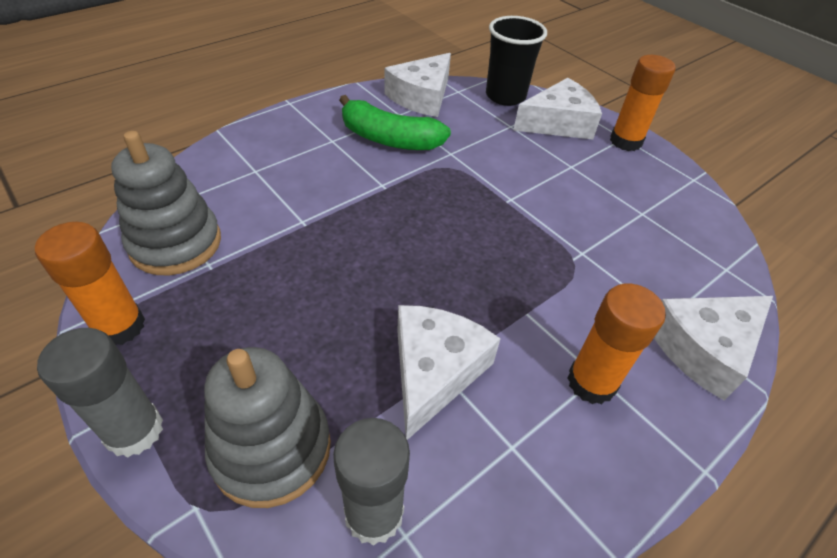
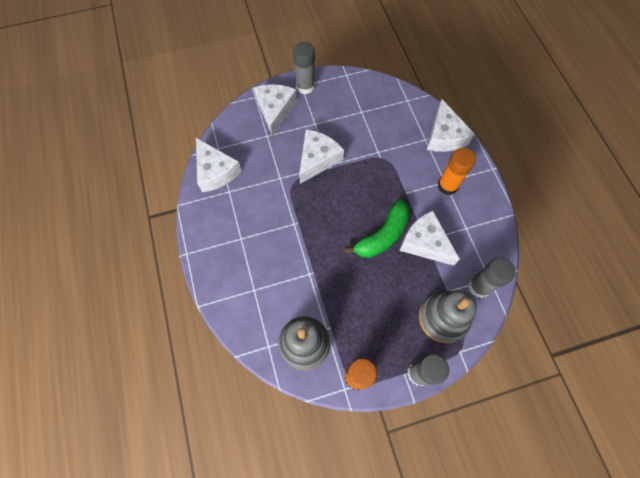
camera: 65 degrees left, 20 degrees up
(389, 139) = (253, 206): green banana -> green banana (382, 235)
(505, 96) = (236, 124): black cup -> none
(510, 183) = (317, 159): none -> white cheese
(625, 141) = (305, 86): orange glue stick -> grey glue stick

